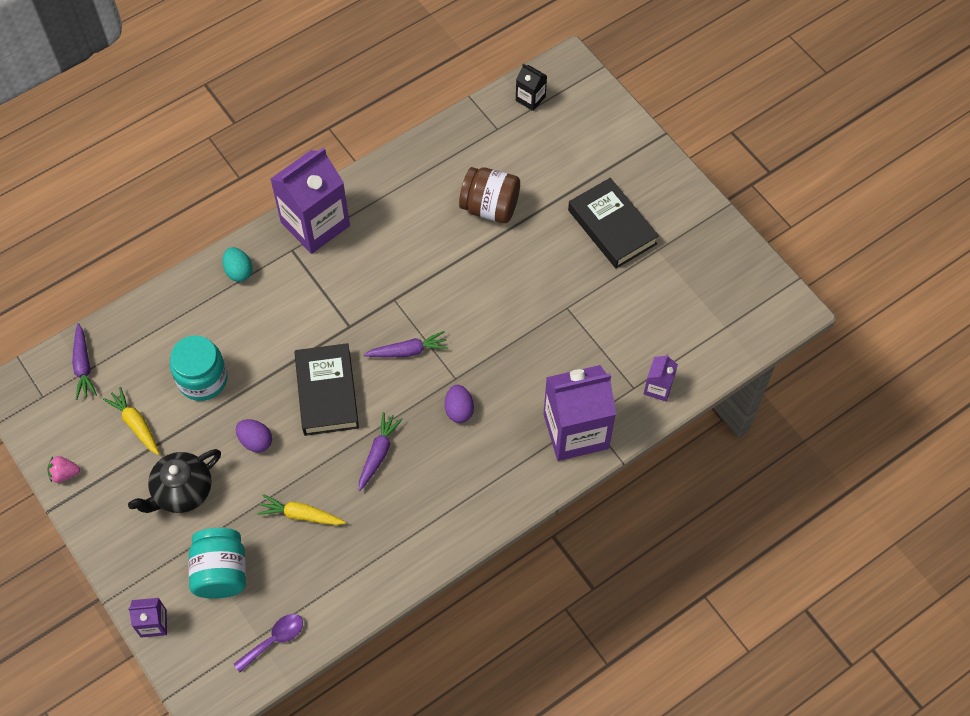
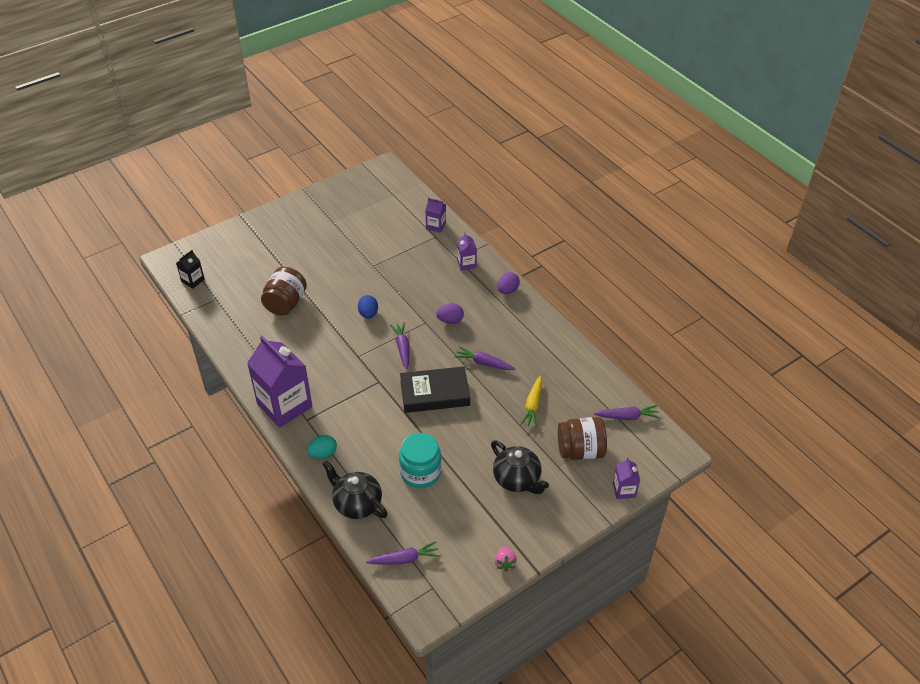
camera: 90 degrees left, 15 degrees down
(135, 424) = (460, 515): yellow carrot -> none
(164, 312) = (356, 503): none -> black teapot
(221, 572) = (580, 450): turquoise jar -> brown jar
(255, 441) = (474, 435): purple egg -> purple egg (507, 290)
(274, 640) = (627, 416): purple spoon -> purple carrot
(471, 306) = (368, 314): none -> blue egg
(576, 431) = (466, 264): purple carton -> purple carton, size x0.46
(612, 227) = (312, 242): black book -> none

